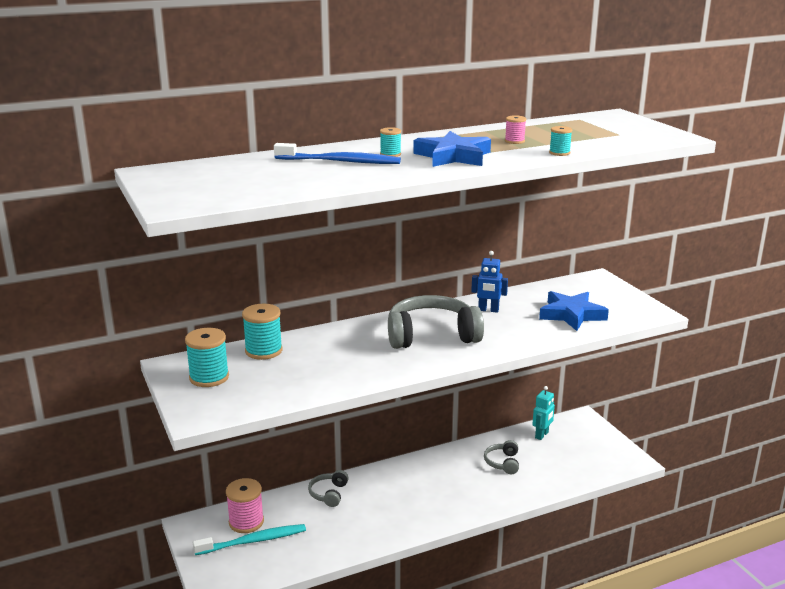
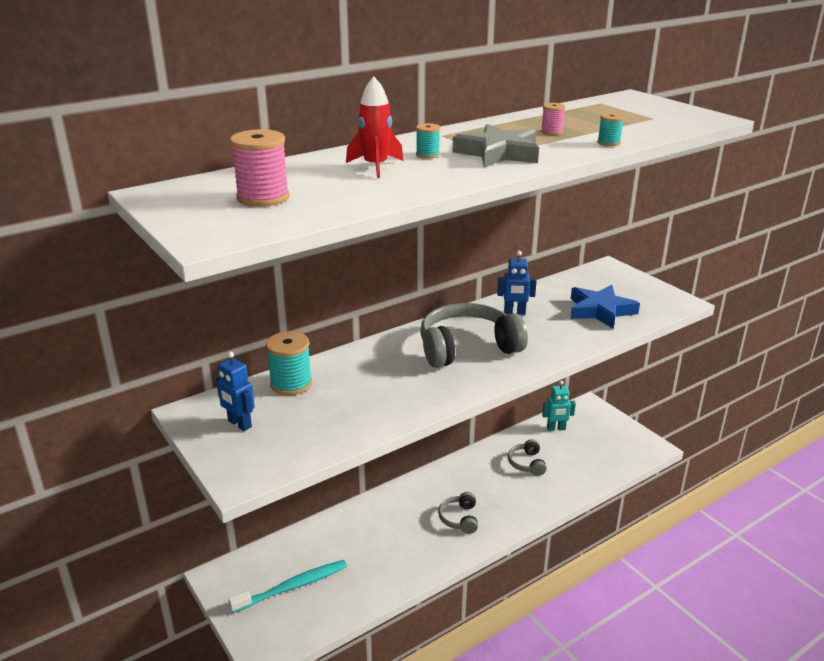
camera: 10 degrees left, 5 degrees up
(209, 377) = (239, 424): turquoise spool -> blue robot
(246, 522) = (279, 565): pink spool -> pink spool (263, 197)
(329, 494) = (359, 520): grey headphones -> grey headphones (460, 518)
(339, 161) = (375, 167): blue toothbrush -> red rocket
(453, 156) = (498, 153): blue star -> grey star
(542, 435) = (556, 428): turquoise robot -> turquoise robot turned 60 degrees clockwise

